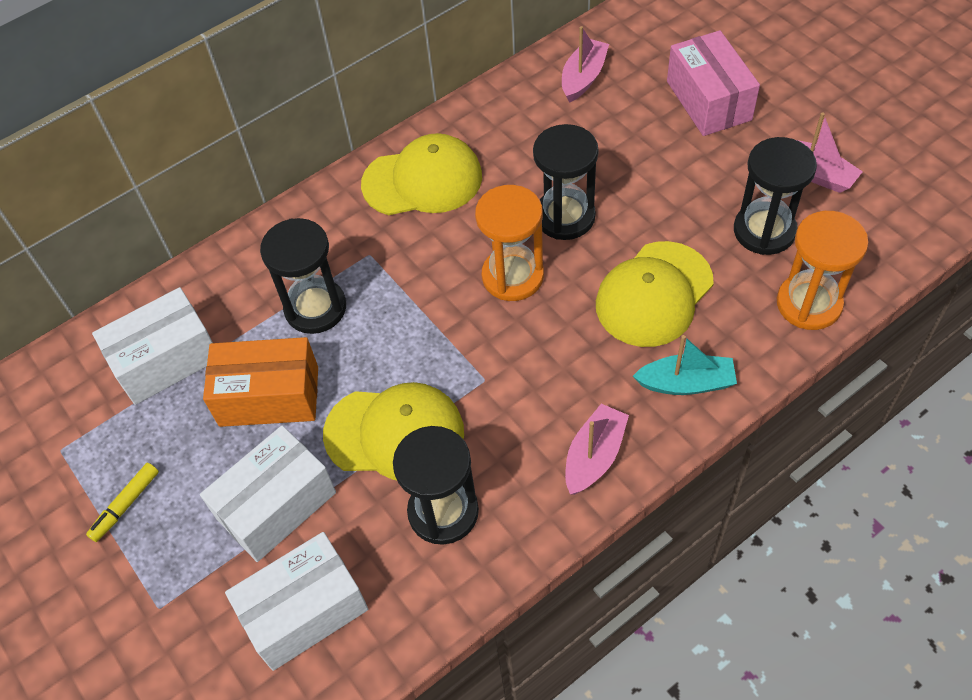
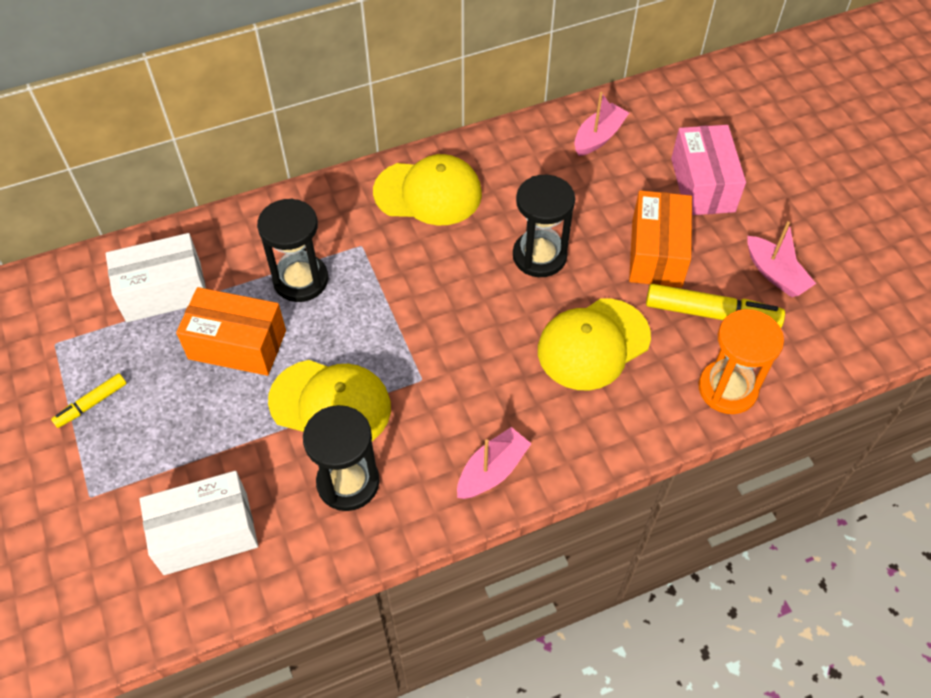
camera: 10 degrees right, 0 degrees up
(276, 505) = (212, 438): white box -> none
(512, 276) = (476, 296): orange hourglass -> none
(686, 182) = (656, 253): none -> orange box
(686, 383) = (594, 429): turquoise boat -> none
(764, 231) = (711, 313): black hourglass -> yellow marker

